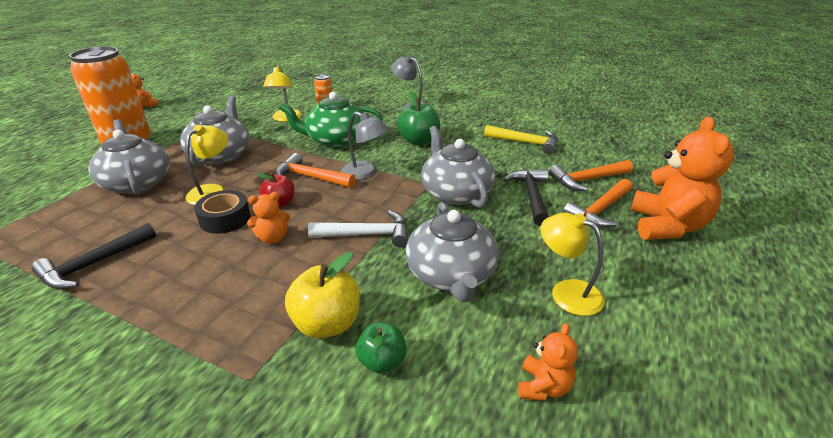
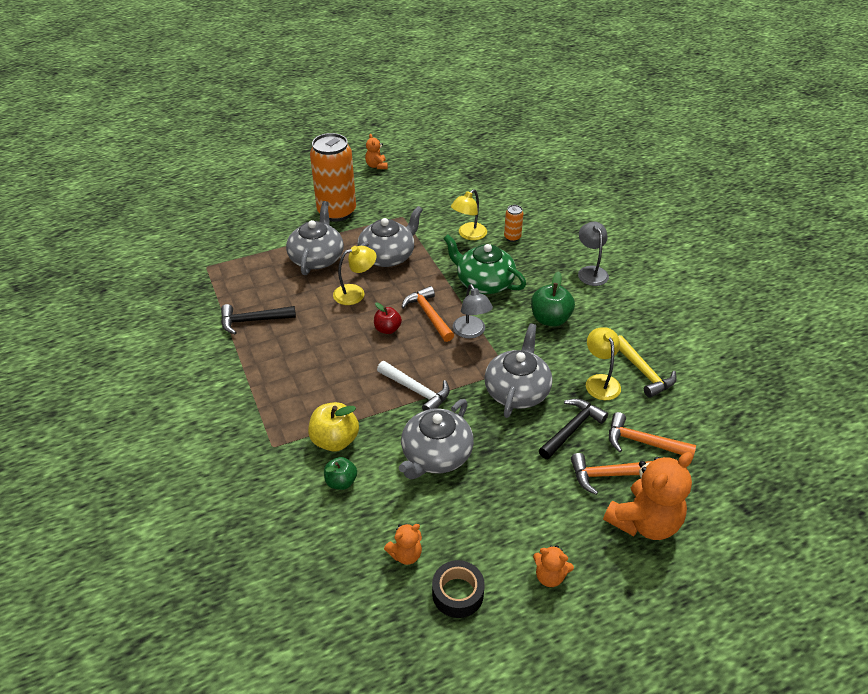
camera: 40 degrees right, 10 degrees up
(225, 219) = (344, 324): black tape -> black tape (457, 593)
(272, 238) = (358, 358): orange teddy bear -> orange teddy bear (550, 576)
(566, 292) = (493, 515): yellow lamp -> yellow lamp (600, 381)

